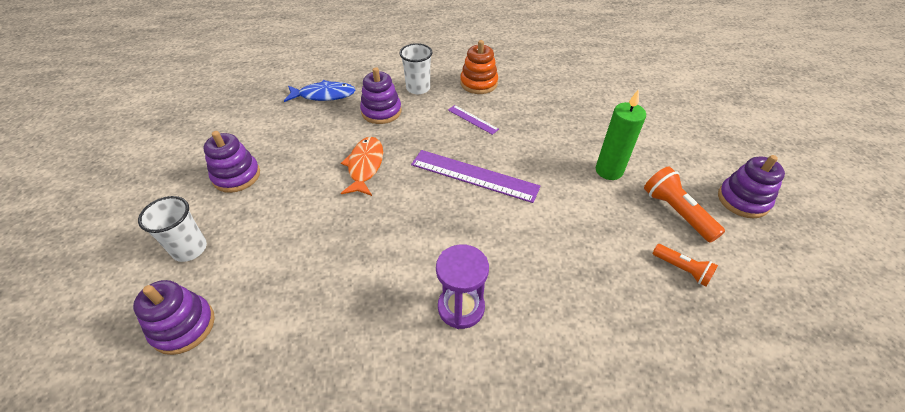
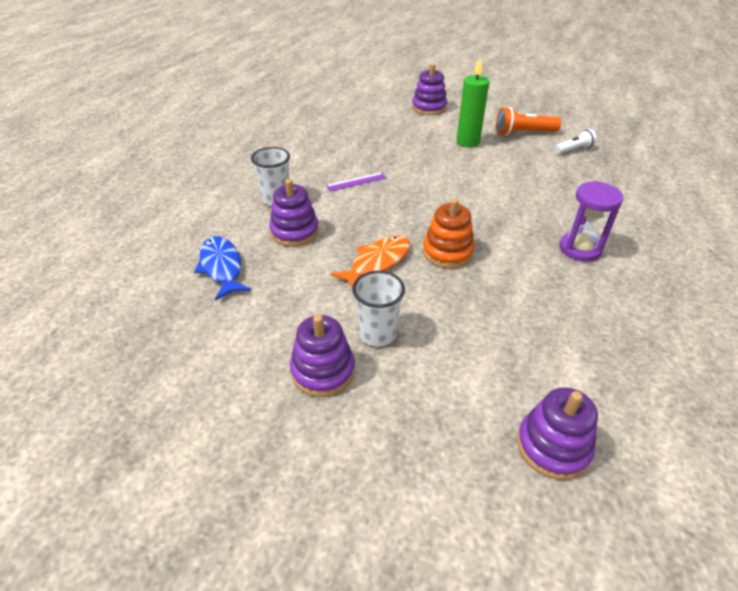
camera: 65 degrees left, 5 degrees down
(189, 249) = (433, 432): white cup -> white cup (377, 333)
(324, 95) = (222, 267): blue fish -> blue fish turned 45 degrees counterclockwise
(365, 166) = (377, 262): orange fish -> orange fish turned 105 degrees clockwise
(474, 176) = (434, 202): purple ruler -> none
(478, 83) = (304, 163): orange stacking toy -> orange stacking toy (447, 252)
(682, 269) = (574, 149): orange flashlight -> white flashlight
(743, 200) = (523, 109): purple stacking toy -> purple stacking toy (429, 108)

